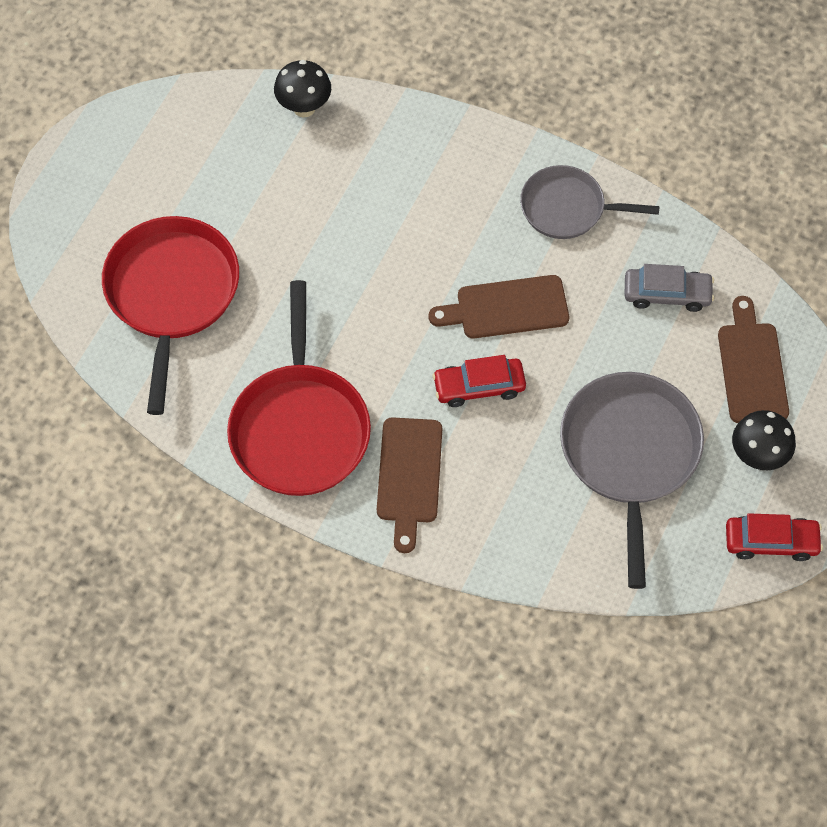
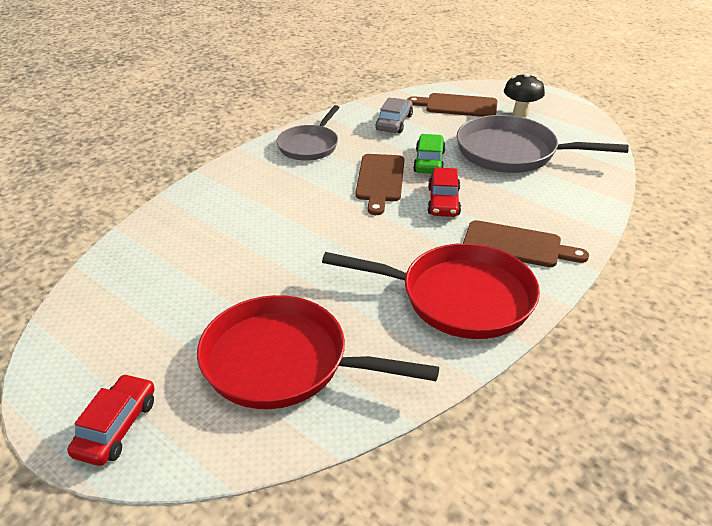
camera: 75 degrees left, 25 degrees down
(304, 108) = (134, 247): black mushroom -> none
(571, 355) = (429, 161): none -> green car
(771, 542) = (580, 118): red car -> red car (116, 427)

